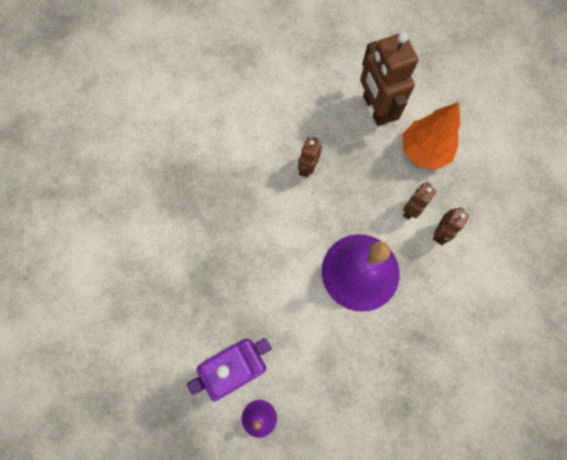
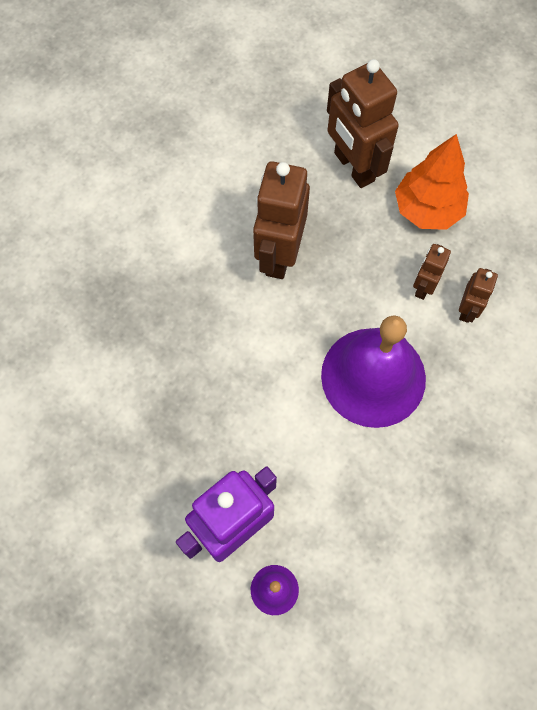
camera: 10 degrees left, 5 degrees down
(308, 167) = (279, 255): brown robot -> brown robot, size x1.95

